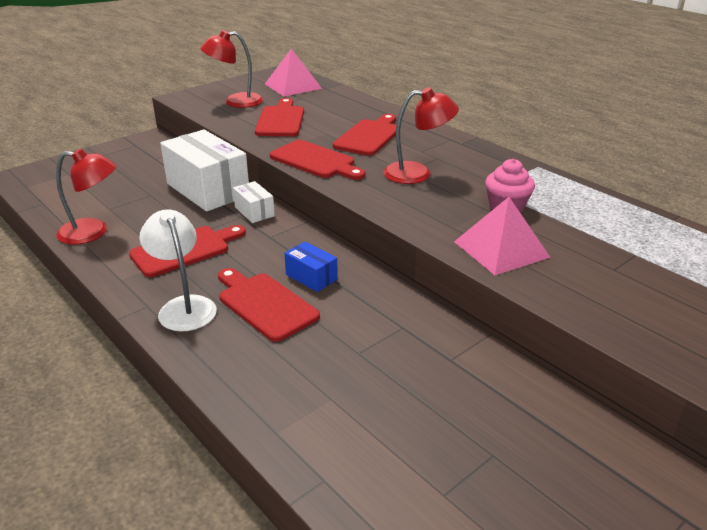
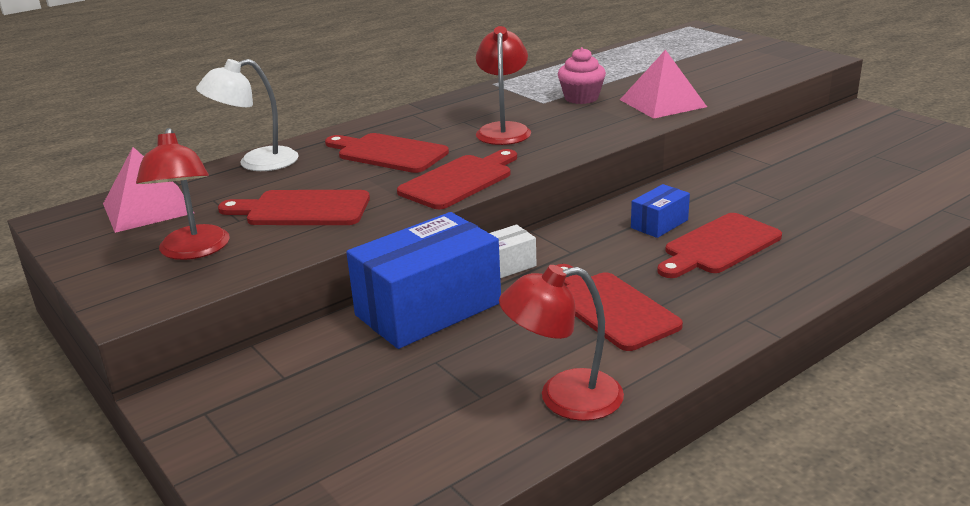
camera: 85 degrees left, 5 degrees down
(93, 232) = (564, 398): red lamp -> red lamp turned 105 degrees counterclockwise
(184, 306) = (739, 293): white lamp -> white lamp (256, 163)
(208, 189) = (428, 309): white box -> blue box

